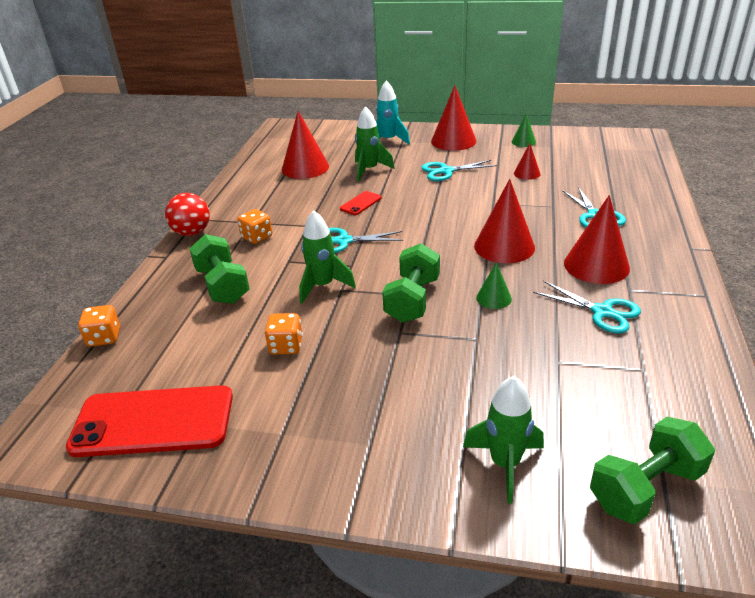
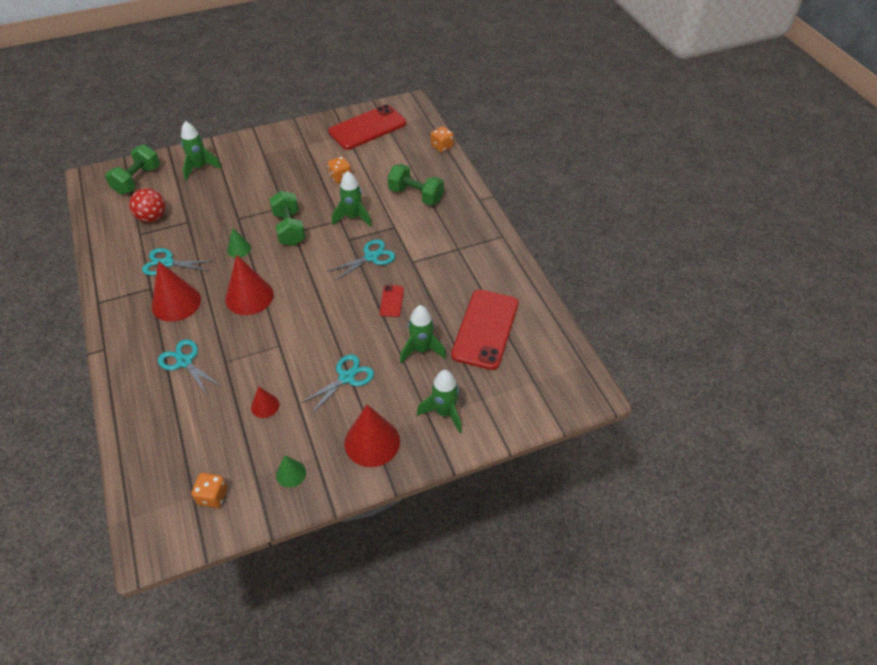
camera: 145 degrees right, 15 degrees up
(192, 233) = (488, 223): red ball -> red ball (152, 217)
(257, 237) = (437, 237): orange dice -> orange dice (213, 496)
(305, 168) = (485, 329): red cone -> red phone
(388, 140) = (444, 412): turquoise rocket -> green rocket

